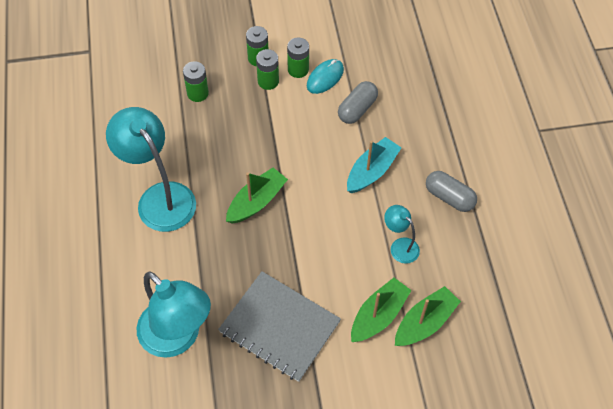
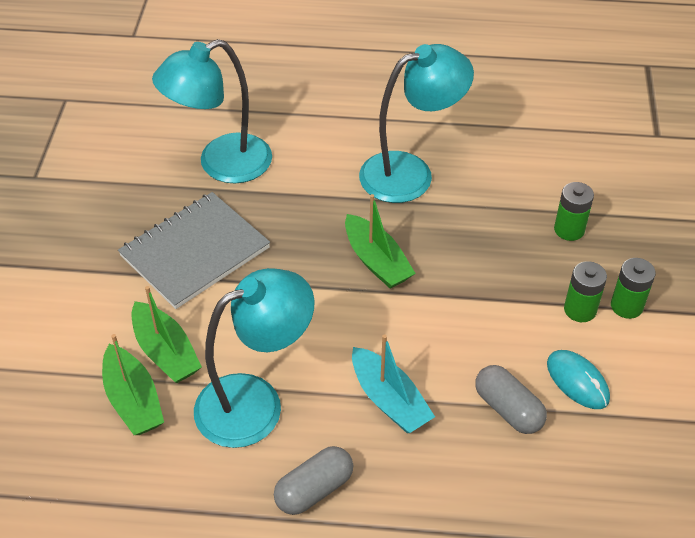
camera: 105 degrees right, 10 degrees down
(298, 69) = (598, 350): green battery -> none
(400, 246) = (255, 402): turquoise lamp -> turquoise lamp, size x2.04

